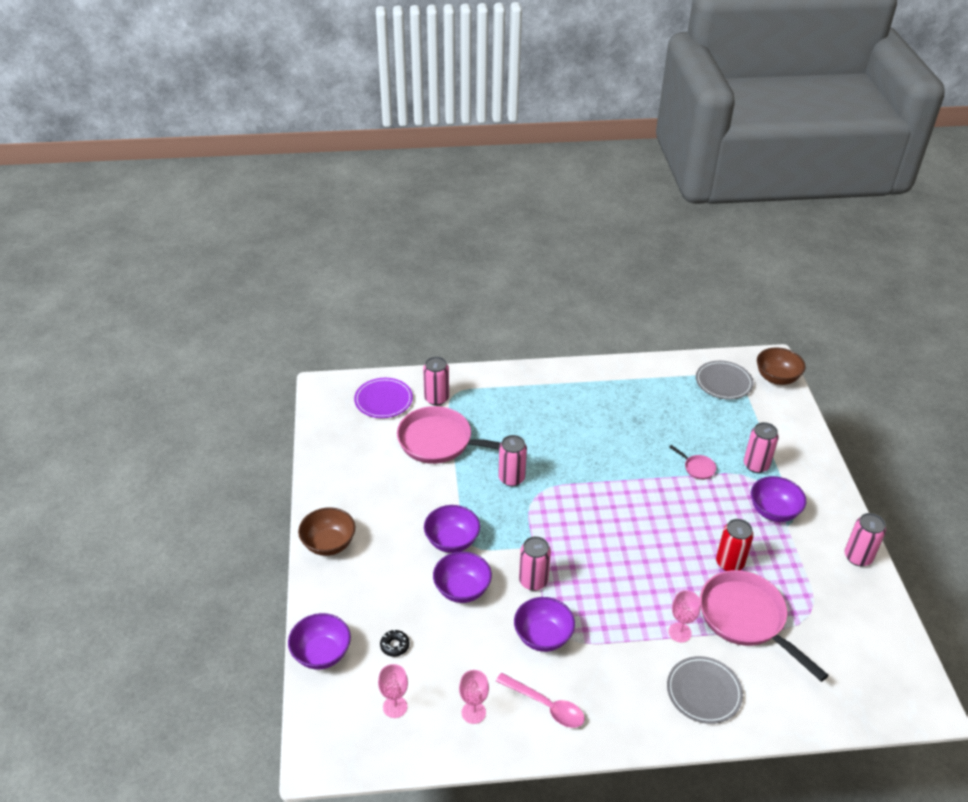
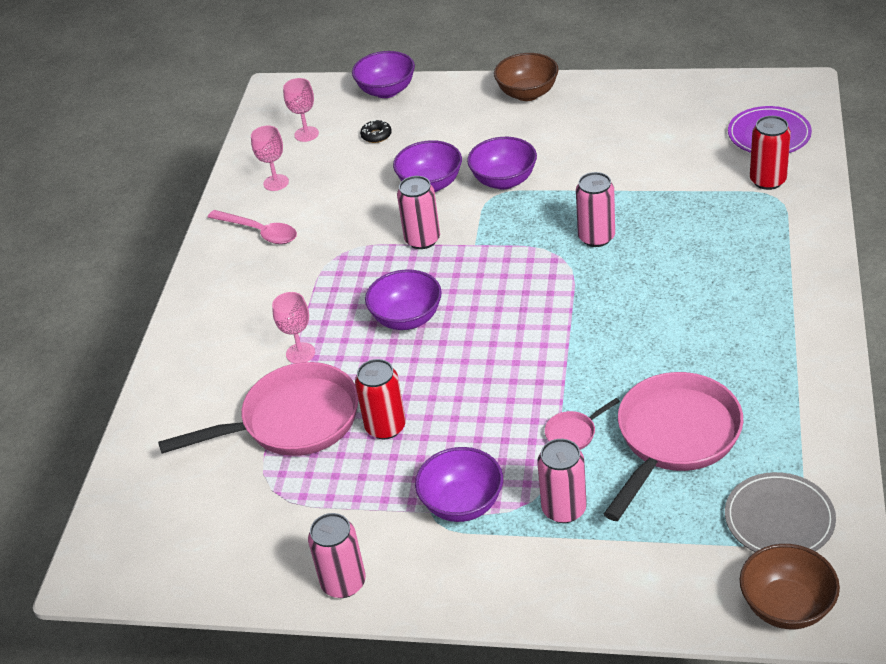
camera: 110 degrees right, 0 degrees up
(436, 398) = (767, 180): pink can -> red can
(440, 442) = (678, 180): pink pan -> pink pan (675, 438)
(543, 636) = (343, 239): purple bowl -> purple bowl (407, 318)
(546, 705) = (259, 232): pink spoon -> pink spoon turned 105 degrees counterclockwise
(703, 691) = (215, 357): grey plate -> none

